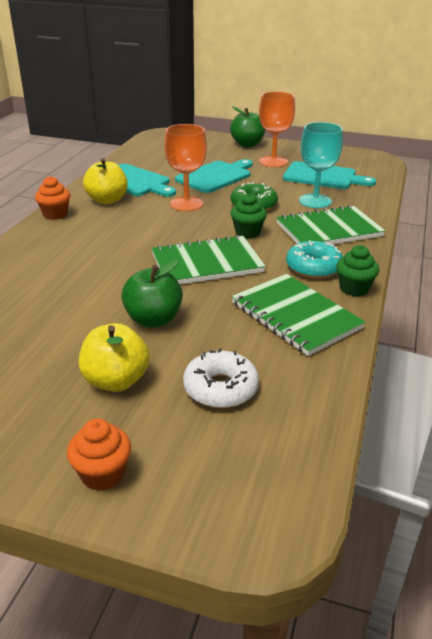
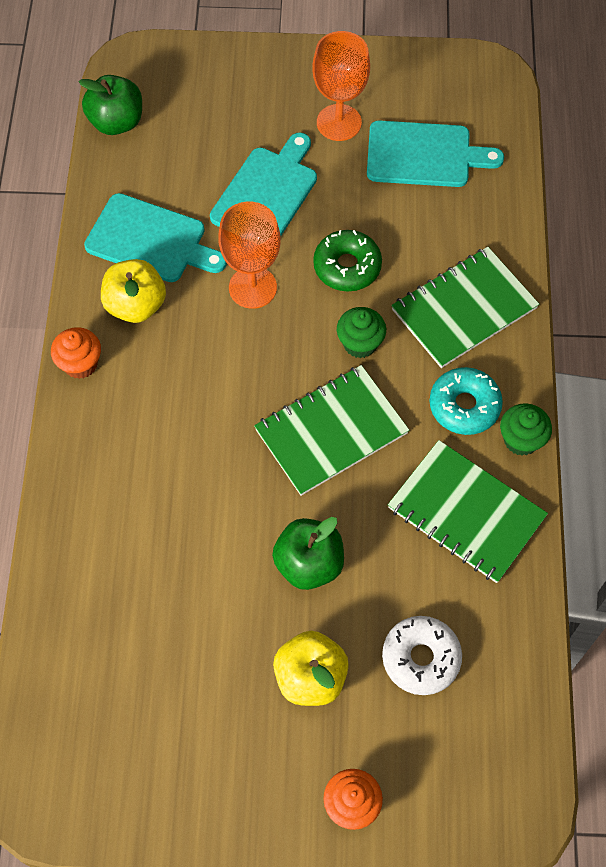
camera: 15 degrees left, 30 degrees up
(247, 144) = (281, 70): green apple -> green apple (116, 122)
(315, 201) = (429, 233): turquoise goblet -> none

